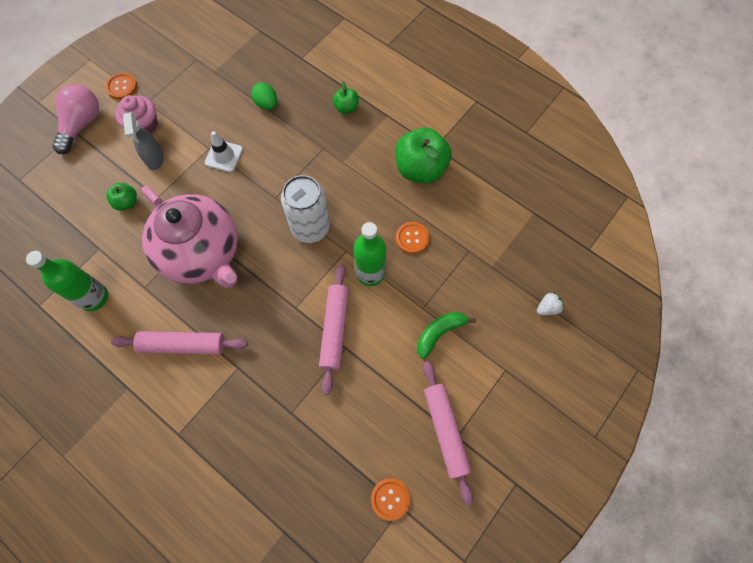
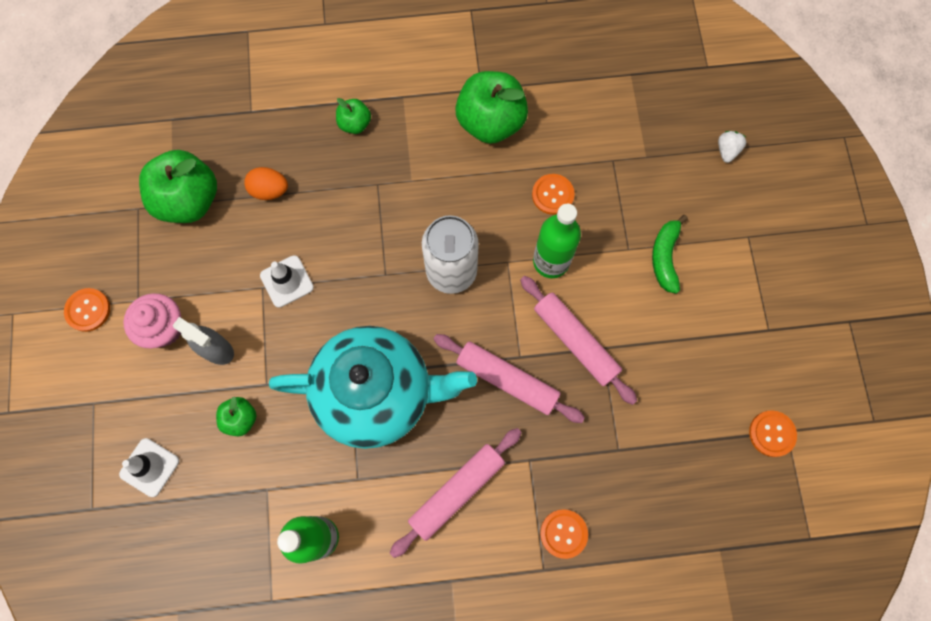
camera: 45 degrees left, 5 degrees up
(63, 185) = (149, 467): none -> white traffic cone
(82, 124) = (92, 389): pink light bulb -> none
(202, 253) = (377, 393): pink teapot -> turquoise teapot
(210, 426) = (563, 533): none -> orange button
(224, 75) = (189, 200): none -> green apple
(266, 104) = (269, 190): green egg -> orange egg
(445, 431) = (755, 334): pink rolling pin -> pink rolling pin (507, 380)

